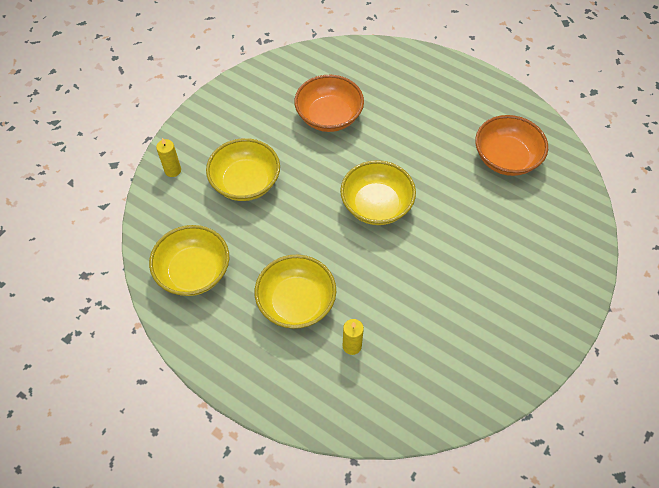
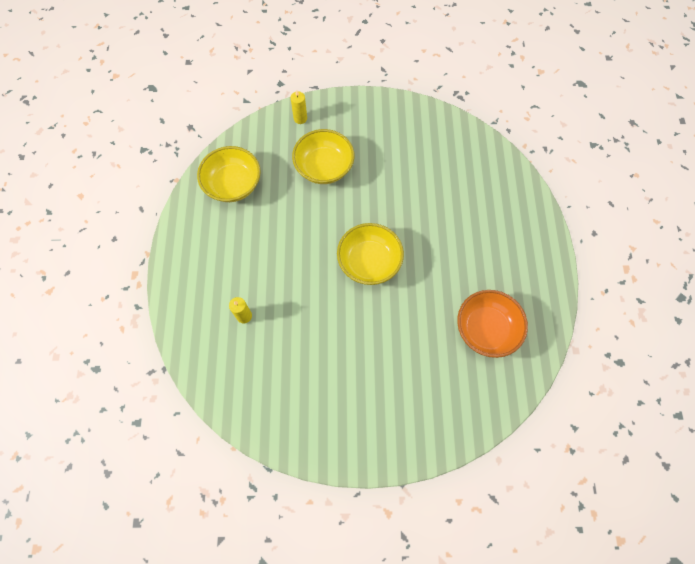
camera: 55 degrees right, 10 degrees up
(296, 302) = (253, 260): yellow bowl -> none
(329, 117) = (423, 181): orange bowl -> none

